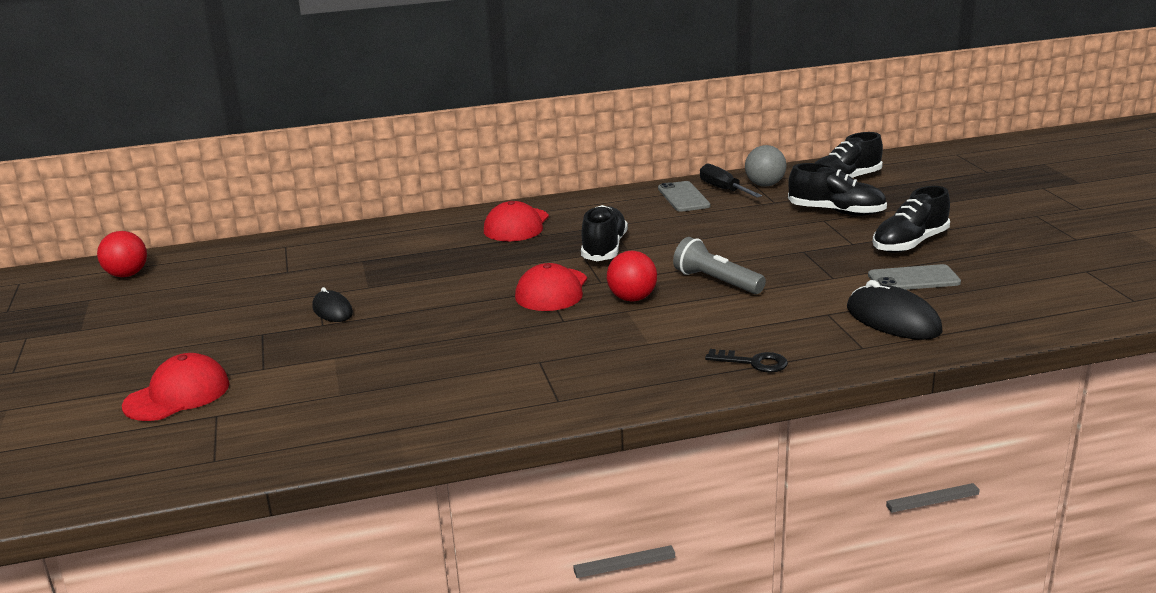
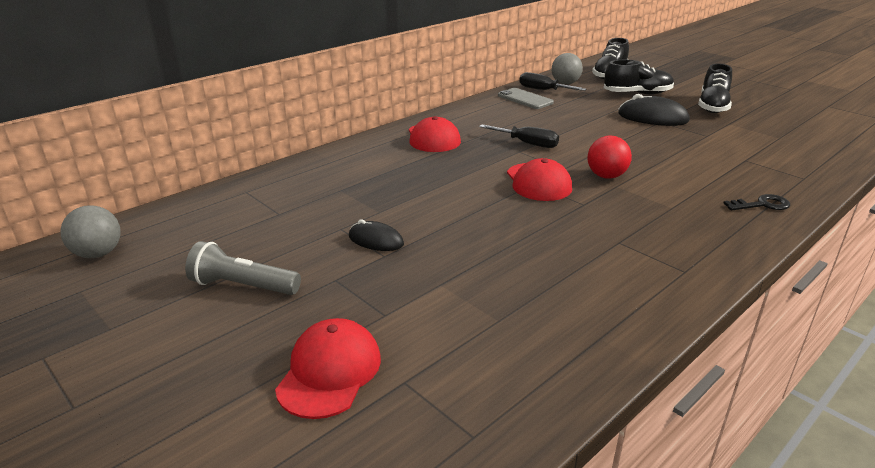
camera: 30 degrees left, 5 degrees up
(127, 275) = (98, 254): red ball -> grey ball
(604, 249) = (527, 143): black shoe -> black screwdriver
(716, 281) = (642, 152): grey flashlight -> grey flashlight (243, 286)
(893, 320) = (788, 156): black mouse -> black mouse (652, 118)
(913, 279) = (753, 127): grey phone -> none

